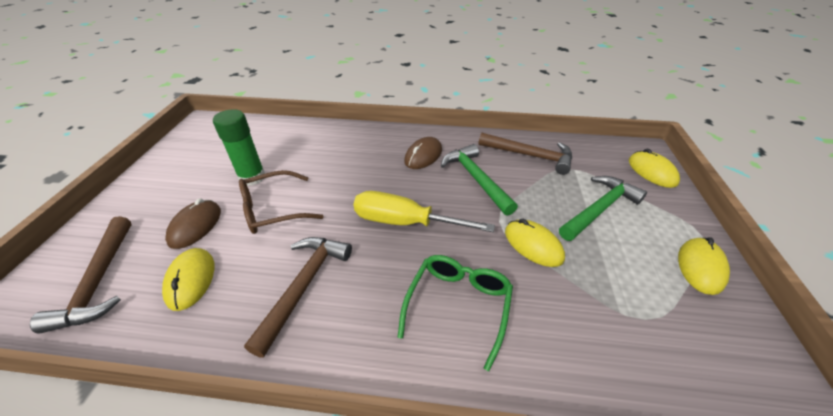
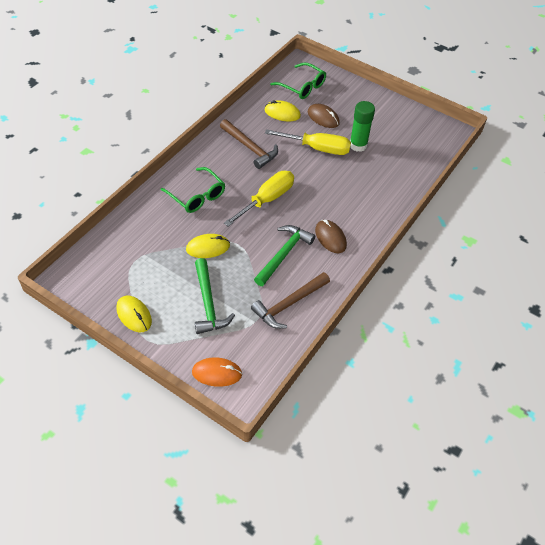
camera: 115 degrees right, 10 degrees up
(99, 281) = (302, 86): brown hammer -> green glasses
(273, 210) = (317, 148): brown glasses -> yellow screwdriver
(476, 179) = (284, 254): green hammer -> green hammer turned 60 degrees counterclockwise
(652, 172) = (217, 373): yellow mouse -> orange mouse

